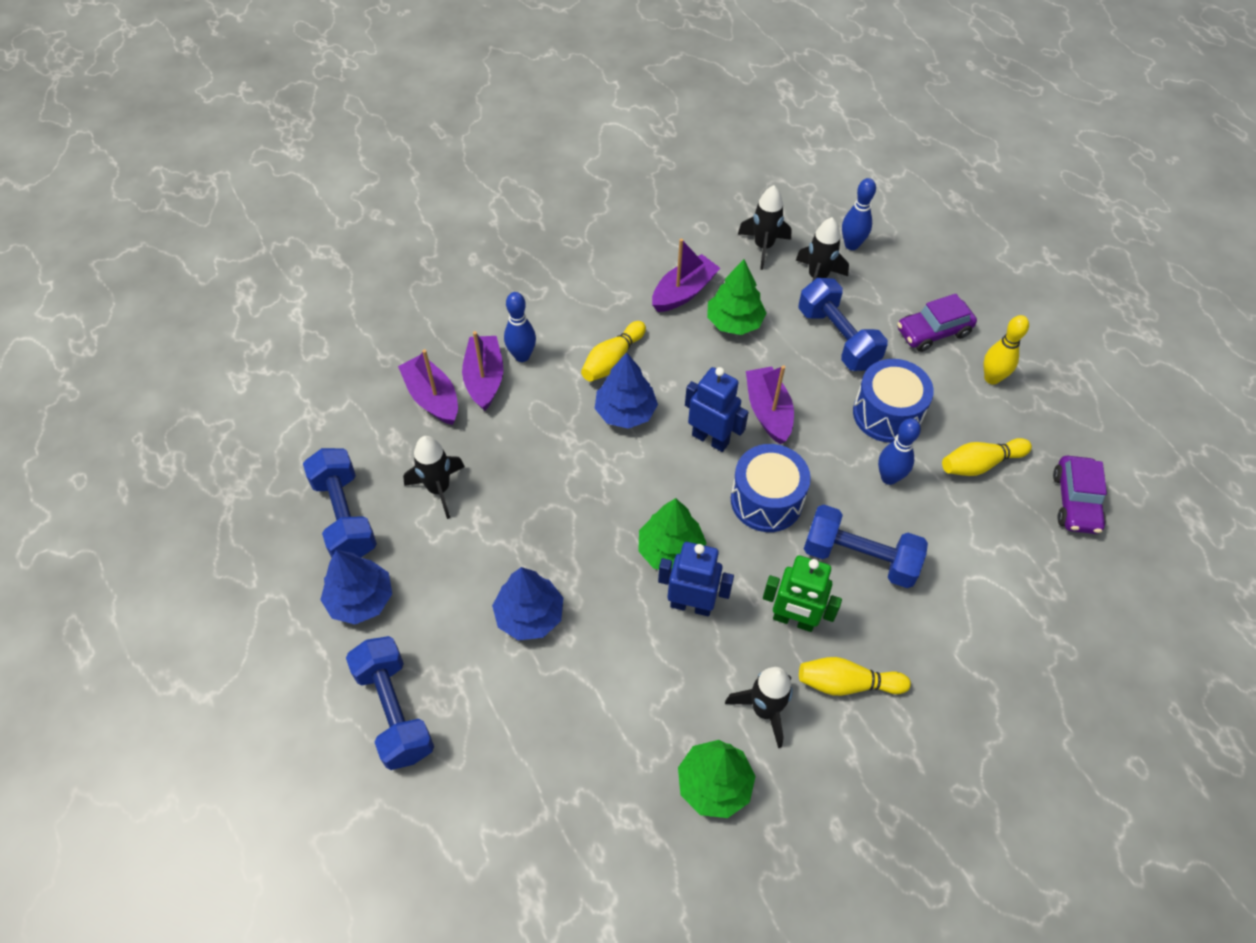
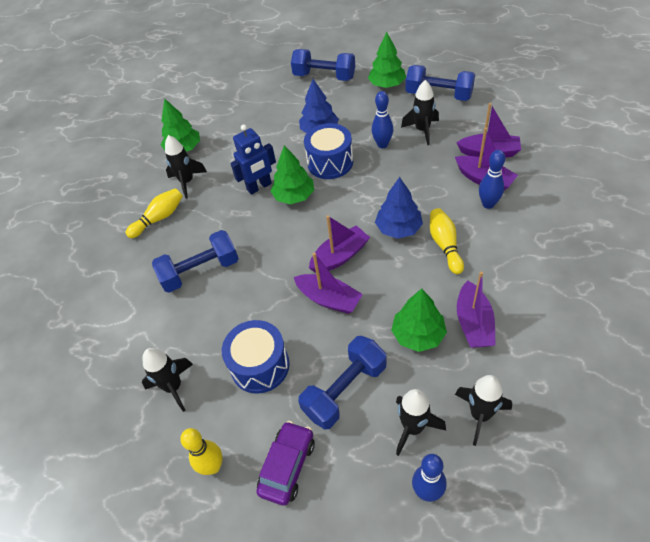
camera: 140 degrees right, 5 degrees down
(360, 599) = (387, 85): blue tree -> green tree
(710, 439) = (340, 256): blue robot -> purple boat
(766, 500) = (276, 255): blue drum -> blue drum (330, 162)
(793, 620) = (207, 220): green robot -> none
(837, 338) = (345, 390): blue dumbbell -> blue dumbbell turned 60 degrees counterclockwise
(889, 477) = (222, 326): blue bowling pin -> blue bowling pin (382, 144)
(980, 464) = (174, 387): yellow bowling pin -> black rocket
(1075, 502) = (94, 418): purple car -> none

